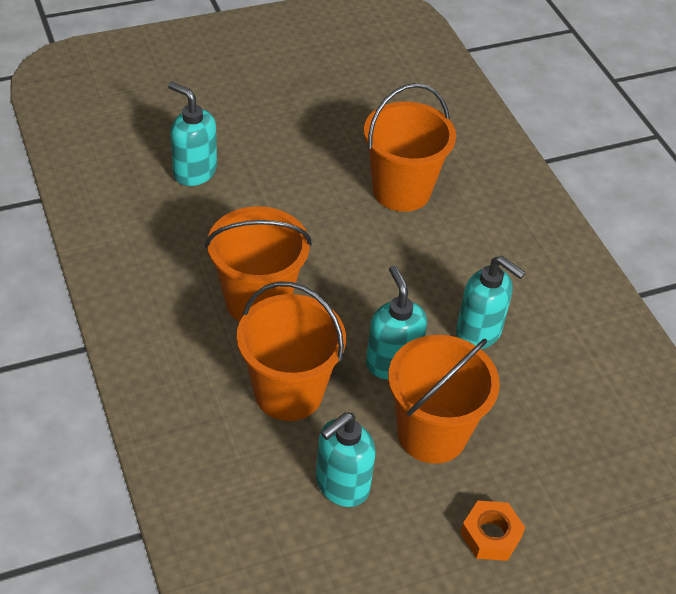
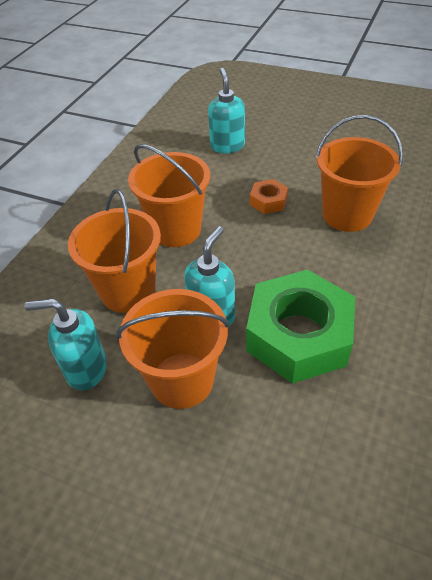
camera: 50 degrees right, 0 degrees up
(479, 332) = (298, 335): turquoise soap dispenser -> green nut
(490, 535) = (134, 486): orange nut -> orange nut (268, 201)

